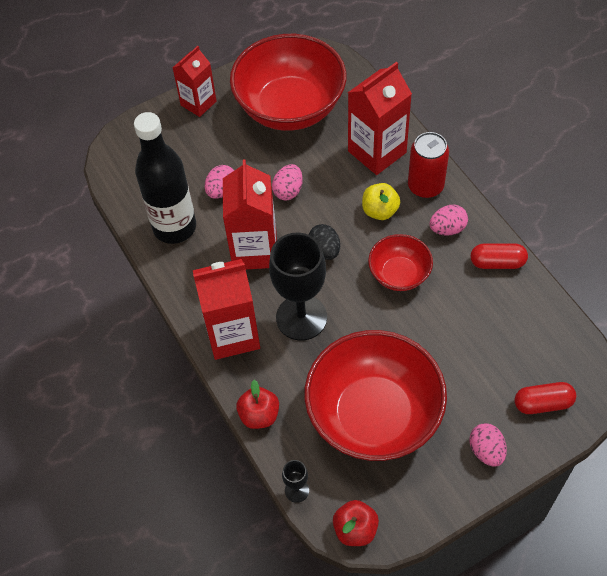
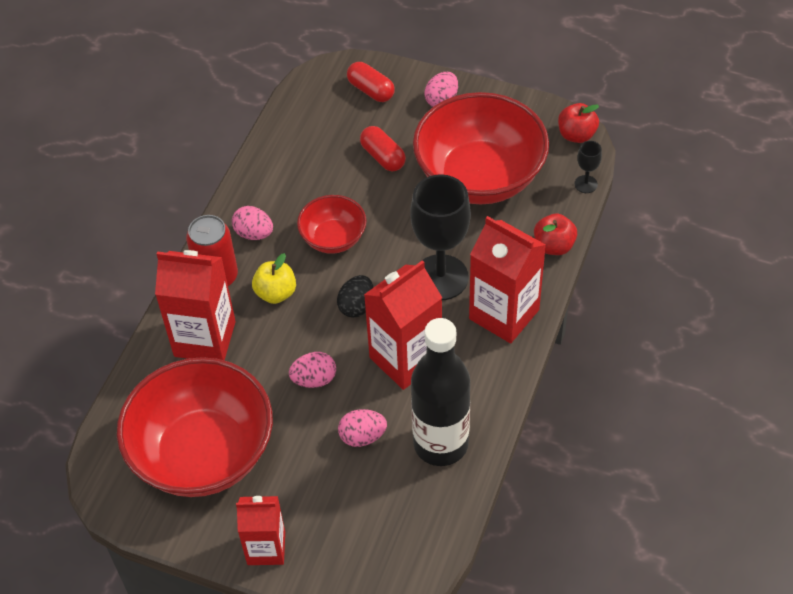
camera: 130 degrees left, 5 degrees down
(497, 262) = (261, 182): red capsule -> red capsule (383, 157)

